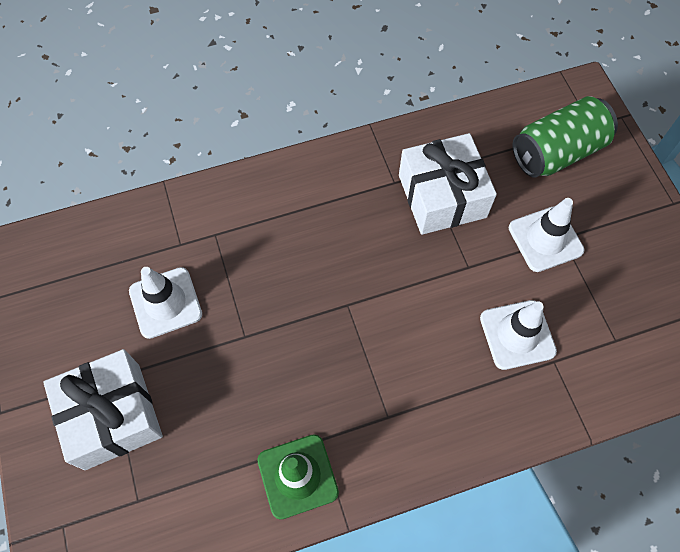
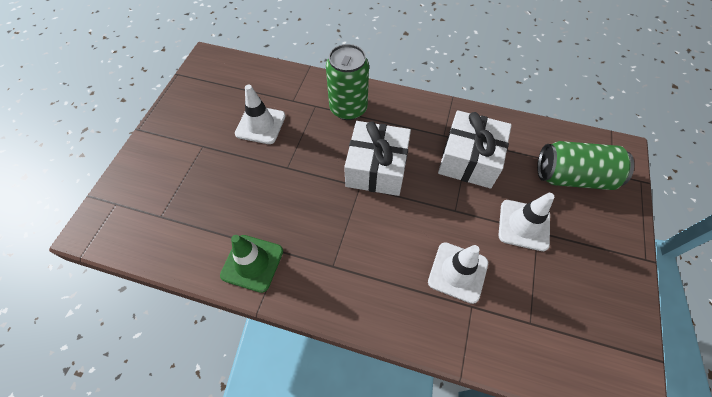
camera: 35 degrees right, 5 degrees down
(112, 415) = (186, 164): white gift -> white gift (376, 168)
(259, 214) = (348, 108): none -> green can

